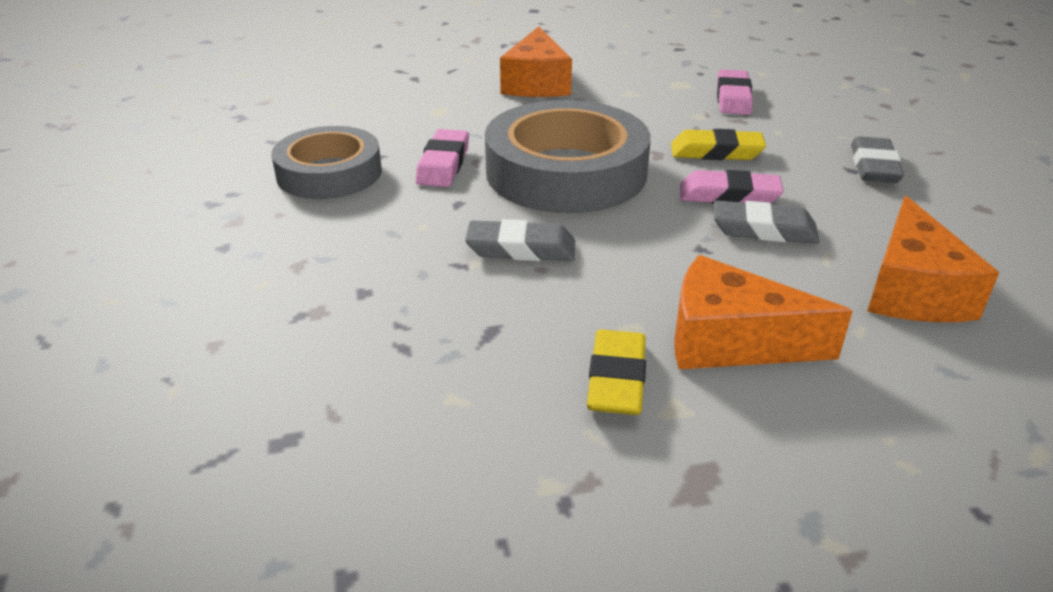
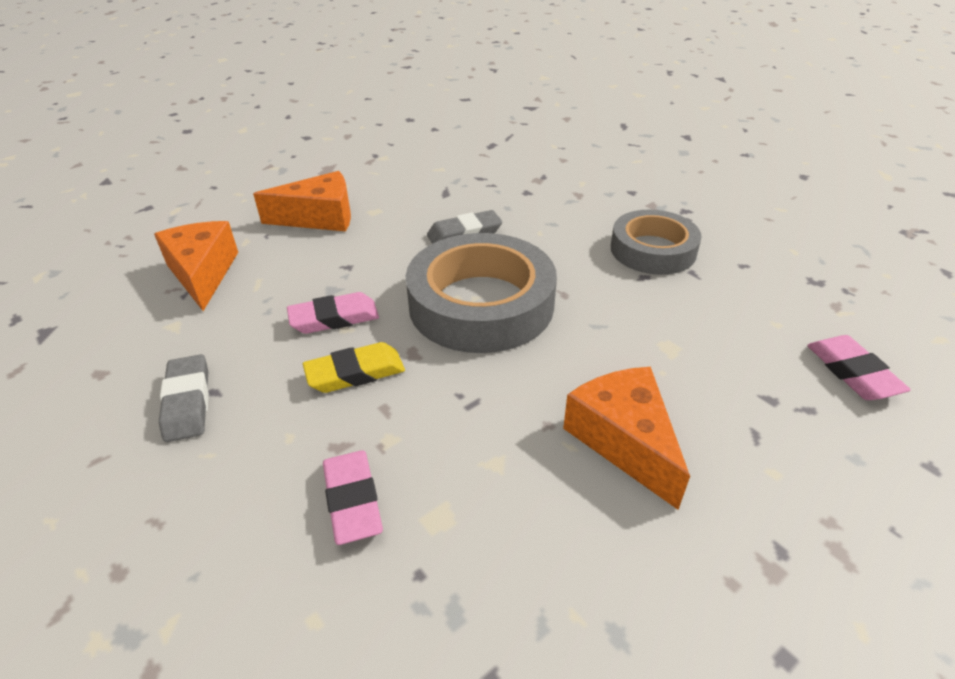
camera: 155 degrees right, 5 degrees up
(443, 164) = (583, 282): pink eraser -> pink eraser (852, 372)
(616, 379) = (372, 189): yellow eraser -> none
(764, 230) = (303, 292): grey eraser -> none

